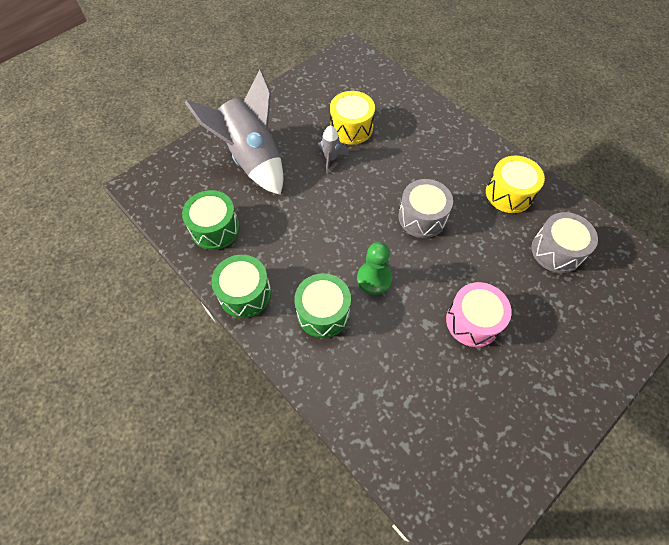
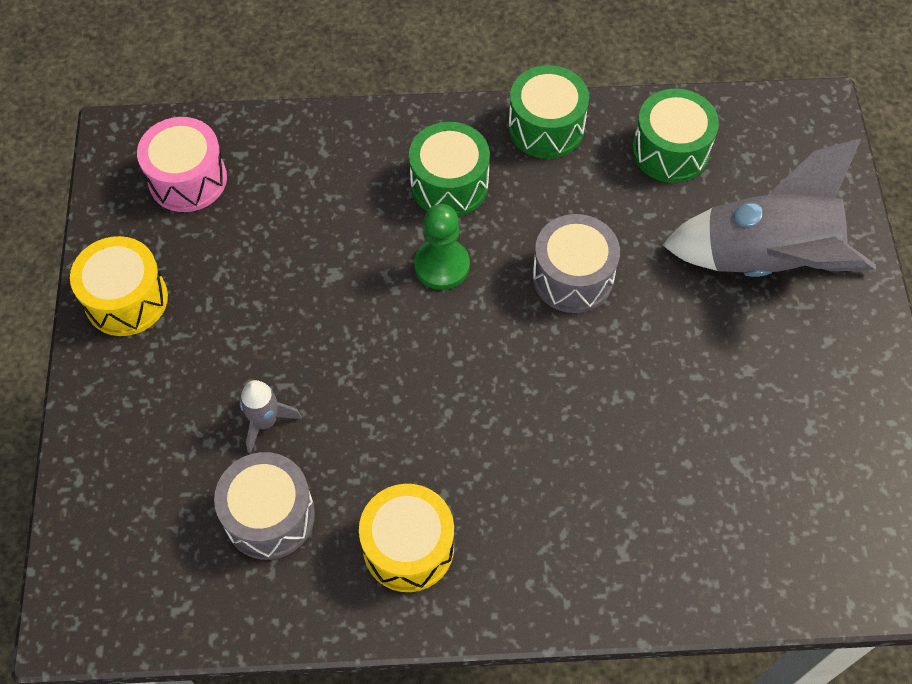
camera: 130 degrees right, 0 degrees up
(330, 159) = (682, 358): grey rocket -> grey rocket (265, 422)
(351, 128) = (724, 432): yellow drum -> yellow drum (126, 299)
(422, 217) = (477, 393): grey drum -> grey drum (572, 277)
(473, 321) = (288, 323): pink drum -> pink drum (188, 179)

